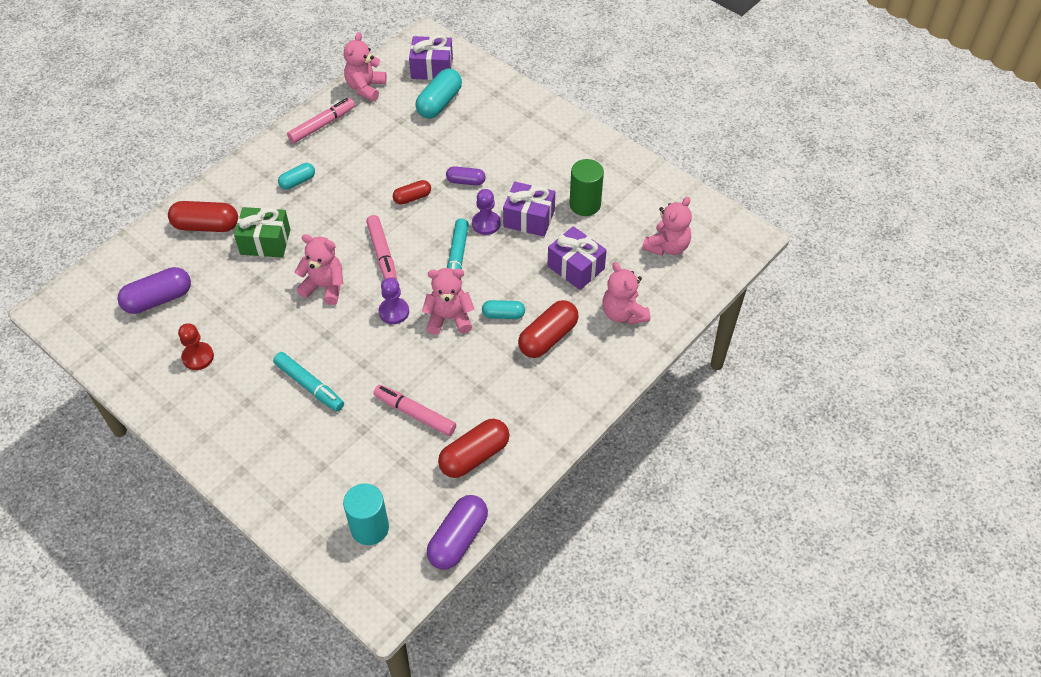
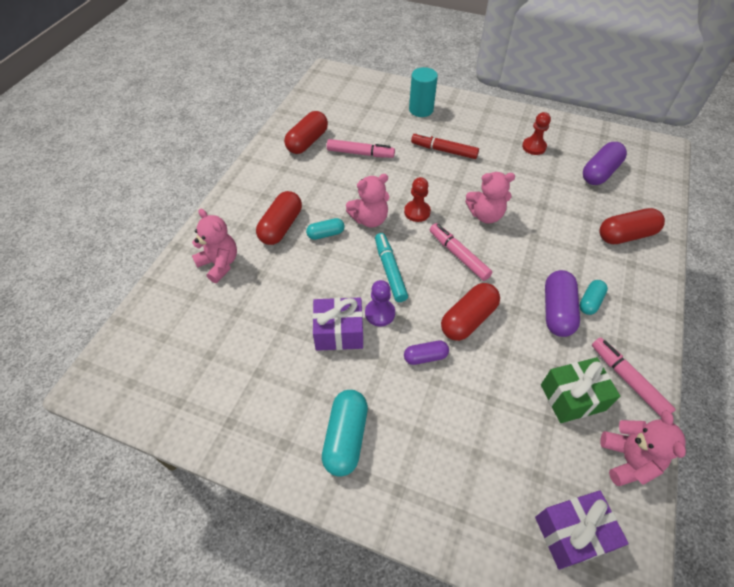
camera: 160 degrees right, 0 degrees up
(265, 242) = (564, 236): green gift -> green gift (572, 397)
(309, 385) = (444, 151): turquoise marker -> red marker
(322, 125) = (628, 380): pink marker -> pink marker turned 120 degrees clockwise
(369, 528) = (355, 96): turquoise cylinder -> turquoise cylinder (421, 110)
(394, 312) = (417, 212): purple pawn -> red pawn
(412, 198) = (468, 319): red capsule -> red capsule, size x1.69
(439, 103) = (521, 467): turquoise capsule -> turquoise capsule (345, 437)
(458, 539) = (299, 103): purple capsule -> purple capsule (557, 311)
(576, 267) = (274, 294): purple gift -> none
(585, 204) = (284, 369): green cylinder -> none
(667, 246) = (184, 344): pink teddy bear -> none

